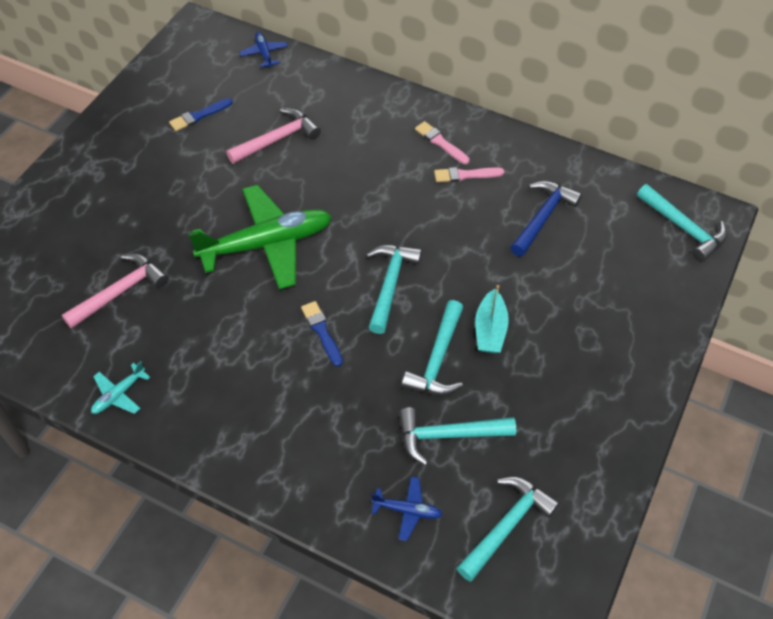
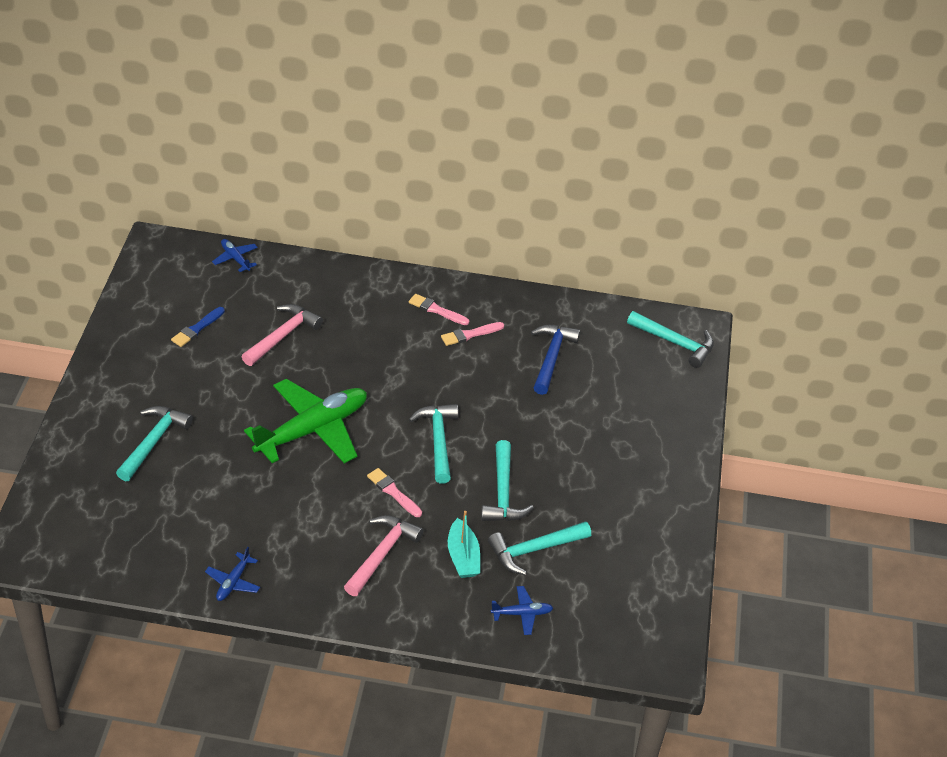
camera: 20 degrees left, 10 degrees down
(119, 395) = (233, 582): turquoise plane -> blue plane
(120, 292) = (194, 498): pink hammer -> pink hammer (381, 554)
(322, 331) = (393, 492): blue brush -> pink brush
(490, 330) = (539, 460): turquoise boat -> turquoise boat (463, 557)
(506, 526) = (606, 606): turquoise hammer -> turquoise hammer (153, 442)

